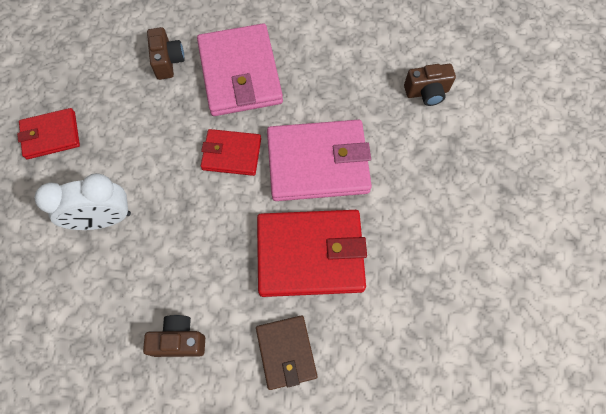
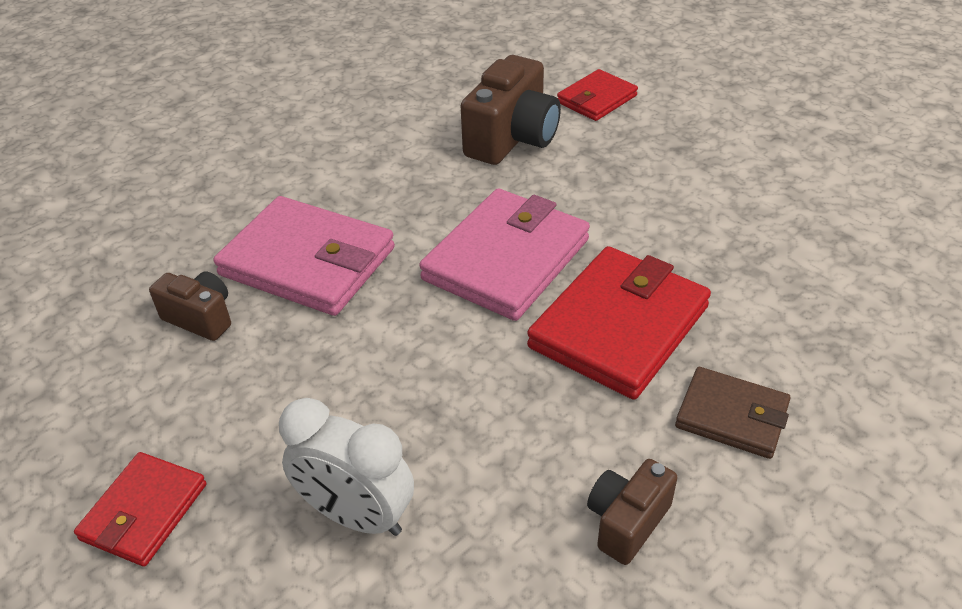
camera: 50 degrees left, 25 degrees down
(104, 219) = (357, 516): white clock -> white clock turned 90 degrees clockwise
(231, 154) = (409, 326): red wallet -> red wallet (596, 99)
(427, 92) = (512, 139): brown camera -> brown camera, size x1.75

